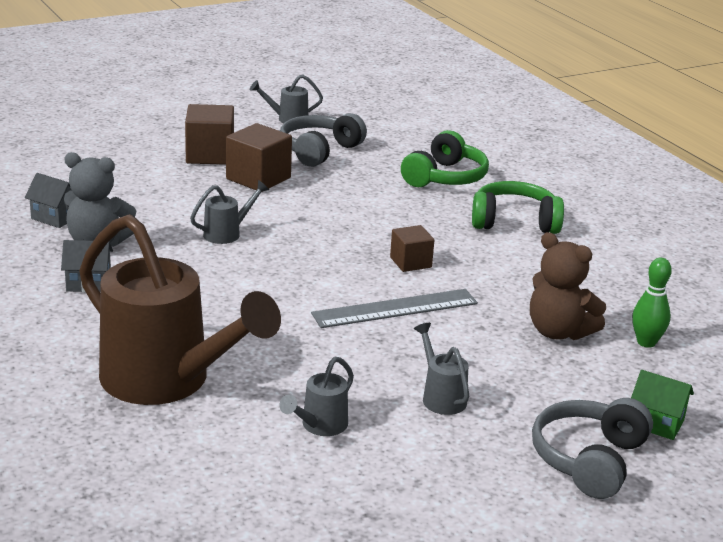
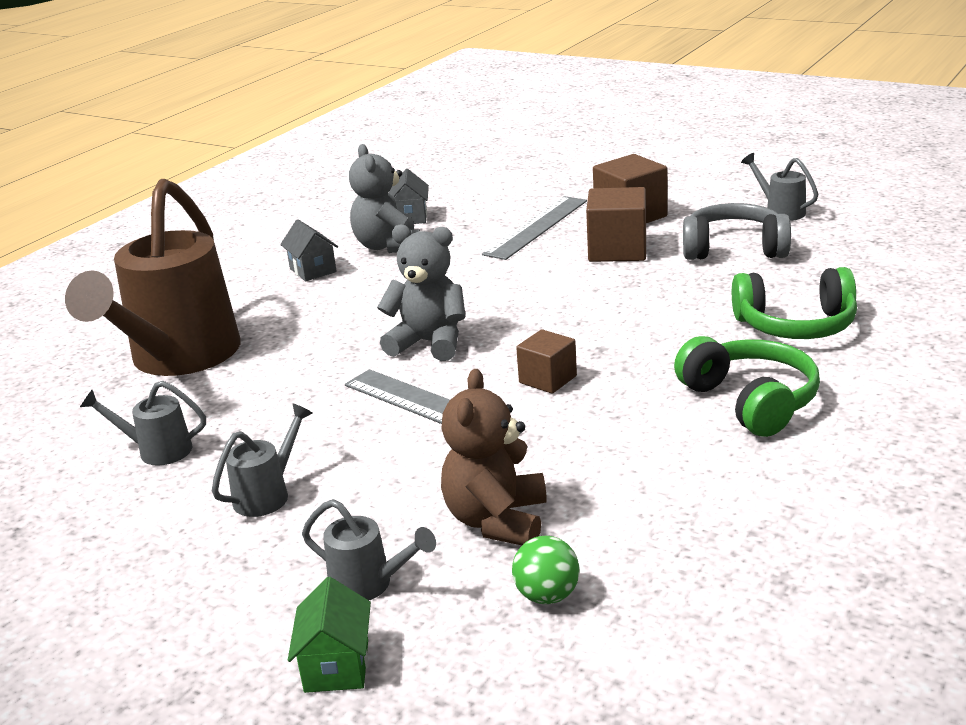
camera: 65 degrees right, 0 degrees up
(168, 186) = (536, 227): none -> grey ruler
(227, 233) = (479, 281): grey watering can -> grey watering can (369, 585)
(300, 281) = (429, 343): none -> grey teddy bear
(589, 460) = (206, 636): grey headphones -> none
(646, 342) = (547, 596): green bowling pin -> green ball

